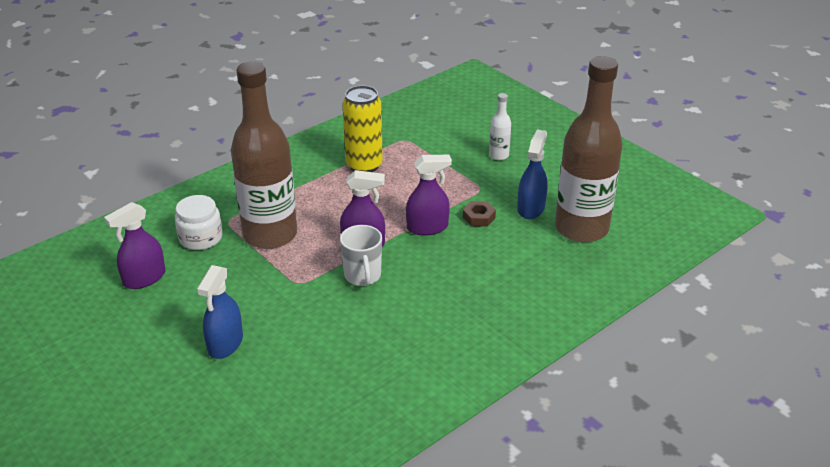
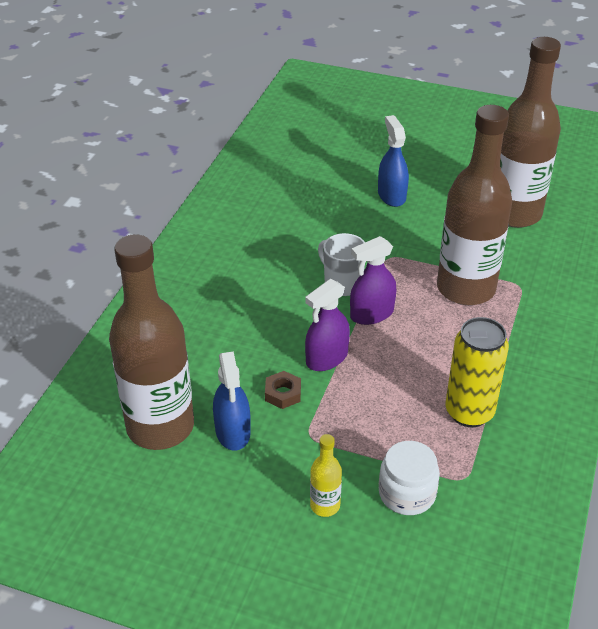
camera: 150 degrees right, 5 degrees up
(144, 278) = (514, 213): purple spray bottle -> brown bottle
(201, 238) = (520, 261): white jar -> white jar (407, 493)
(498, 155) = (325, 505): white bottle -> yellow bottle

